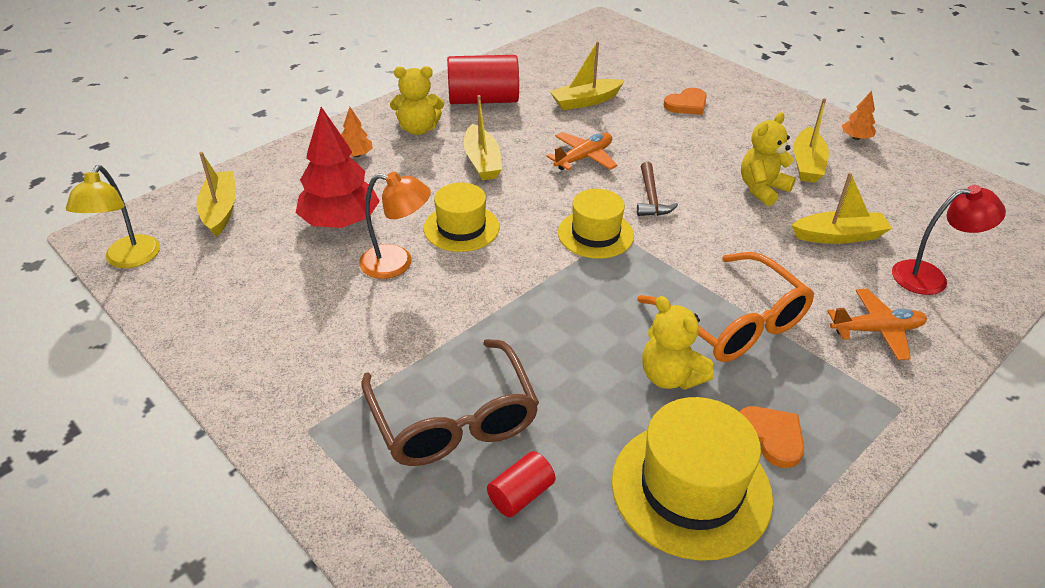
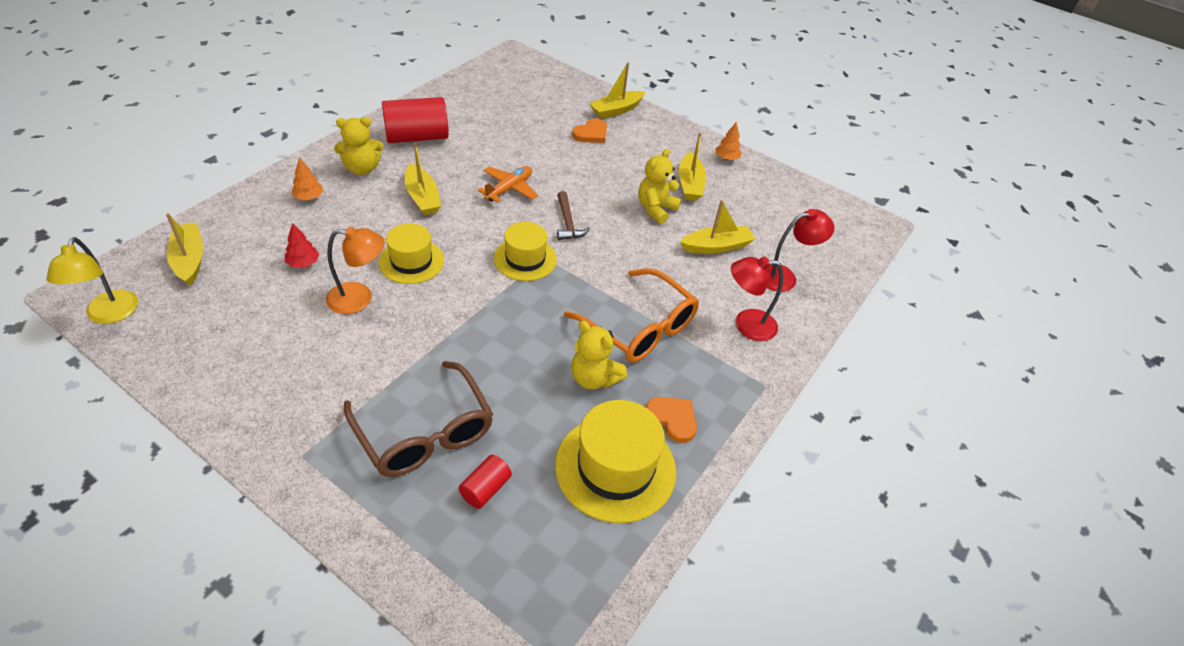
camera: 15 degrees left, 5 degrees up
(340, 222) = (303, 263): red tree -> red tree, size x0.47
(585, 101) = (506, 134): yellow boat -> yellow boat (616, 110)
(876, 330) = (746, 324): orange plane -> red lamp

